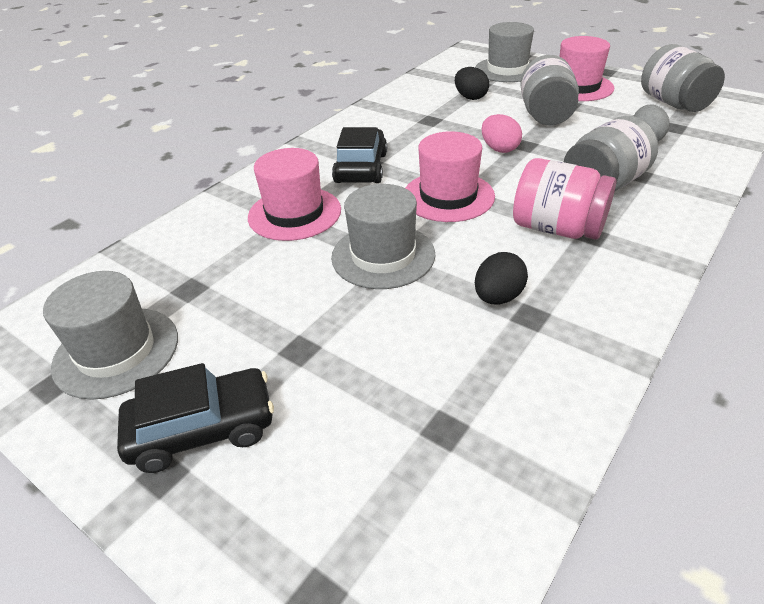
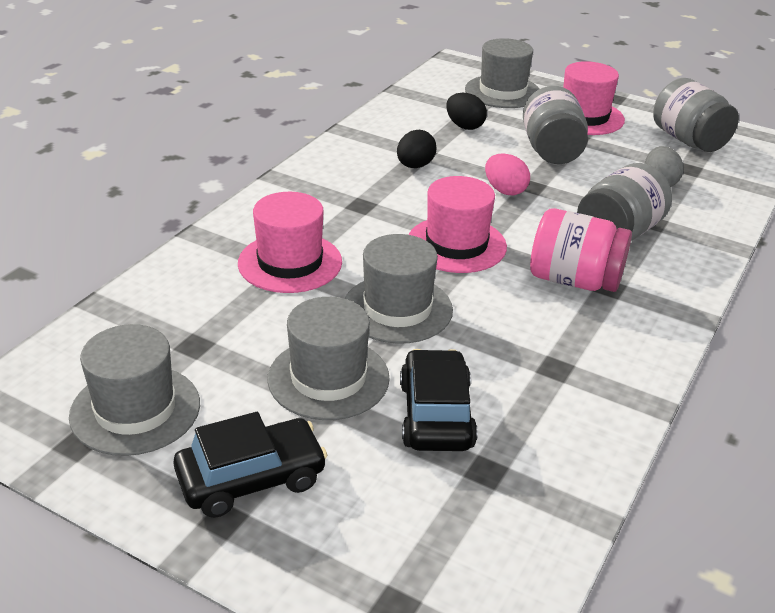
camera: 10 degrees left, 5 degrees down
(304, 323) = (328, 378): none -> grey hat
(361, 168) = (354, 210): black car -> black car (436, 414)
(498, 297) = (521, 350): black egg -> black egg (415, 166)

